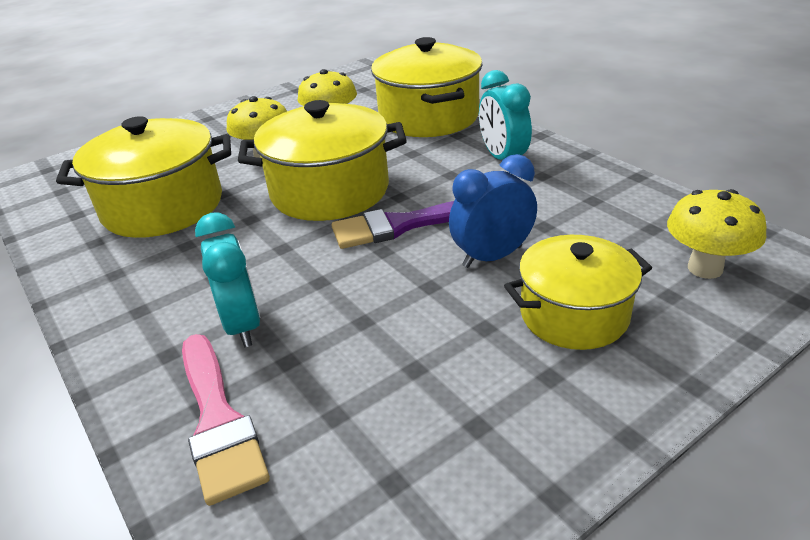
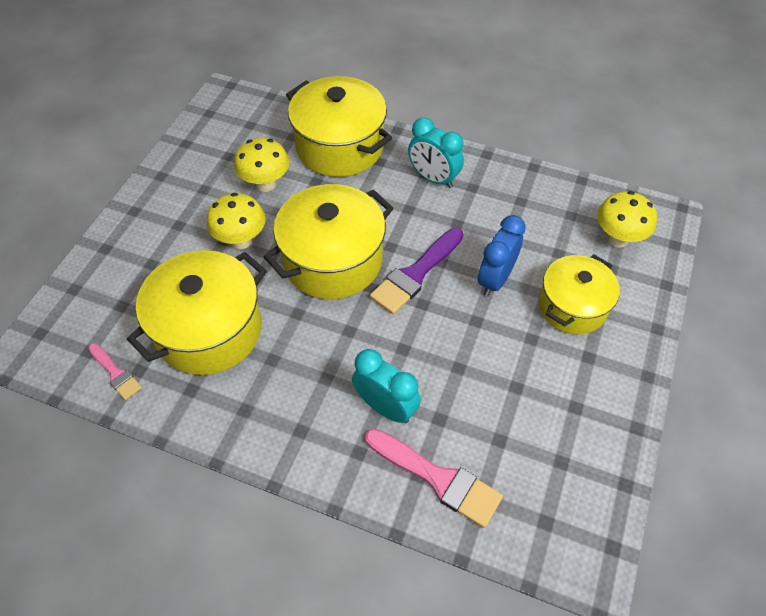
camera: 35 degrees left, 20 degrees up
(58, 211) = (116, 373): none -> pink brush

